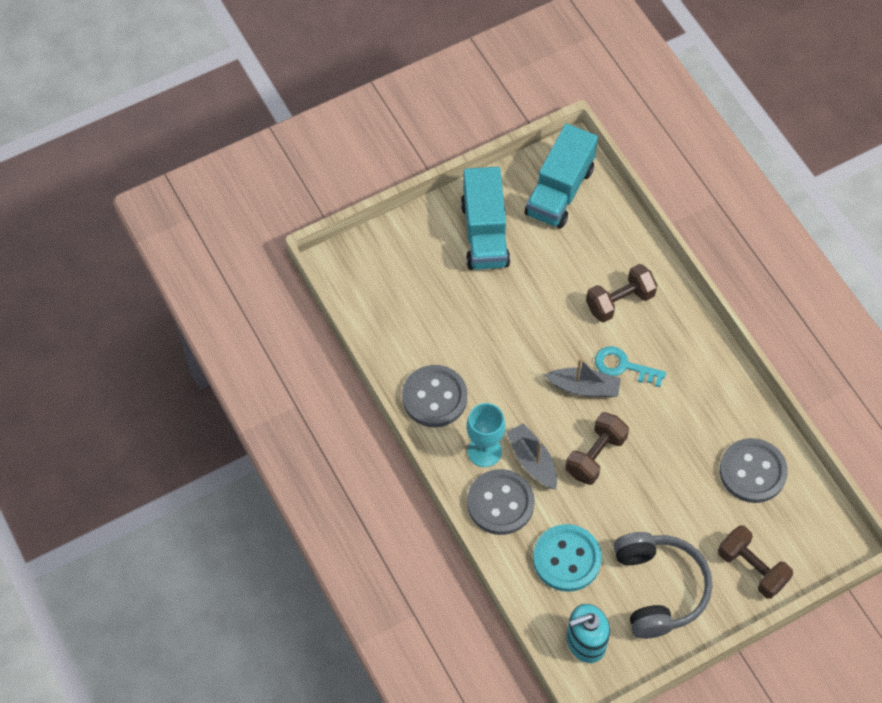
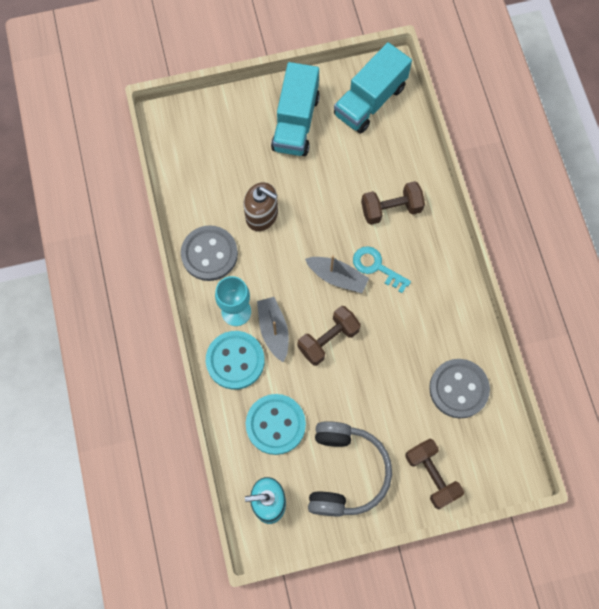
camera: 15 degrees right, 10 degrees up
(479, 342) = (262, 215): none -> brown soap dispenser
(500, 503) = (235, 360): grey button -> turquoise button

